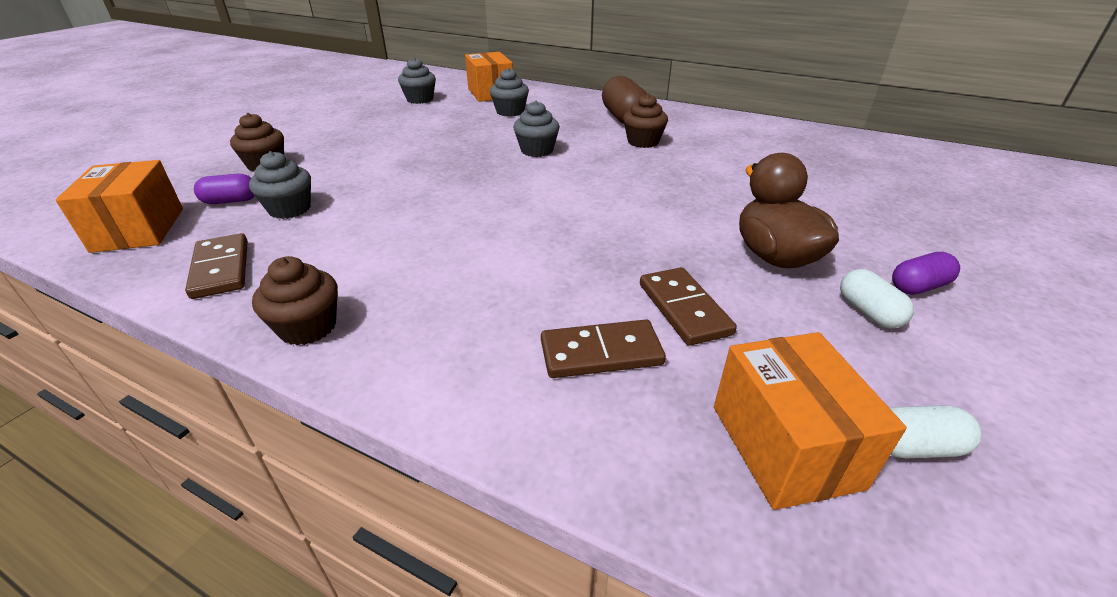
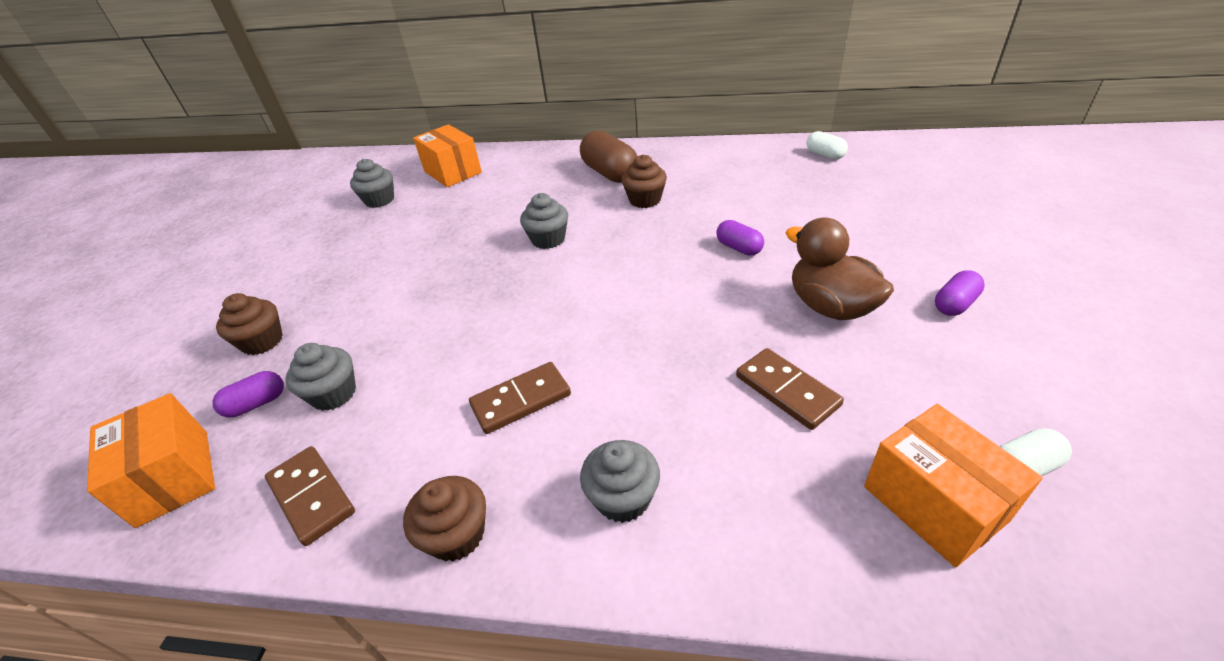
camera: 15 degrees left, 5 degrees up
(510, 112) = (489, 193): grey cupcake -> grey cupcake (623, 498)
(601, 352) = (744, 463): brown domino -> brown domino (521, 400)
(709, 193) = (739, 248): none -> purple capsule
(868, 312) = (930, 344): white capsule -> white capsule (825, 155)

